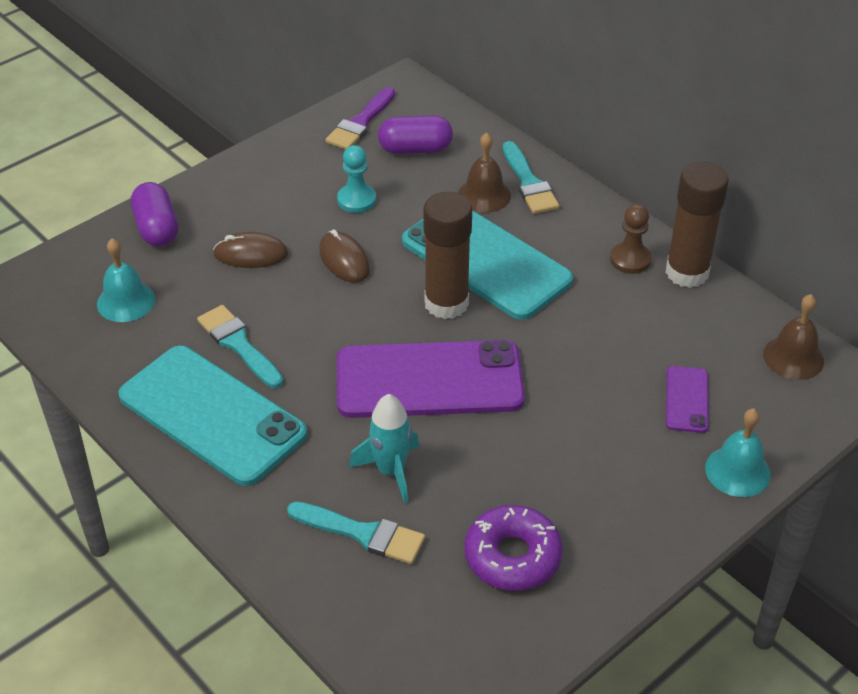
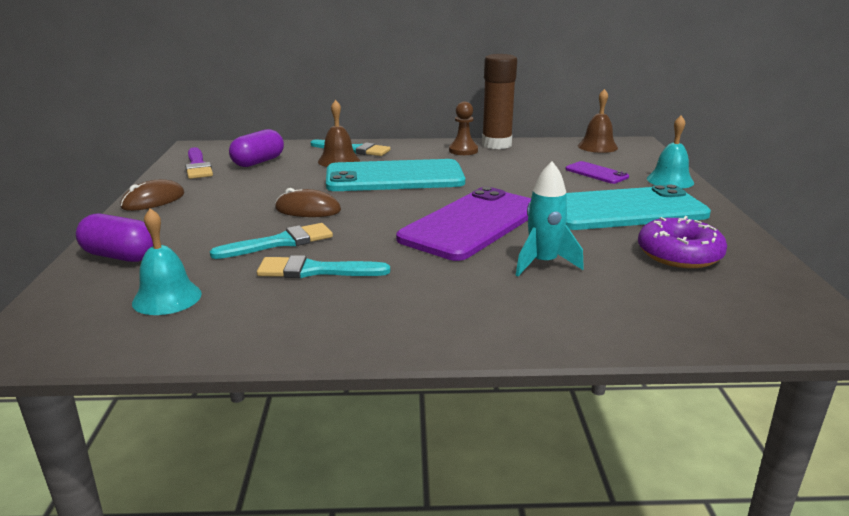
camera: 50 degrees left, 20 degrees down
(212, 415) = (373, 308): turquoise phone -> turquoise phone (624, 210)
(251, 254) = (232, 234): brown mouse -> brown mouse (153, 200)
(356, 200) = (262, 189): turquoise pawn -> none
(363, 533) = (597, 295): turquoise brush -> turquoise brush (280, 242)
(446, 303) = (410, 197): brown glue stick -> none

